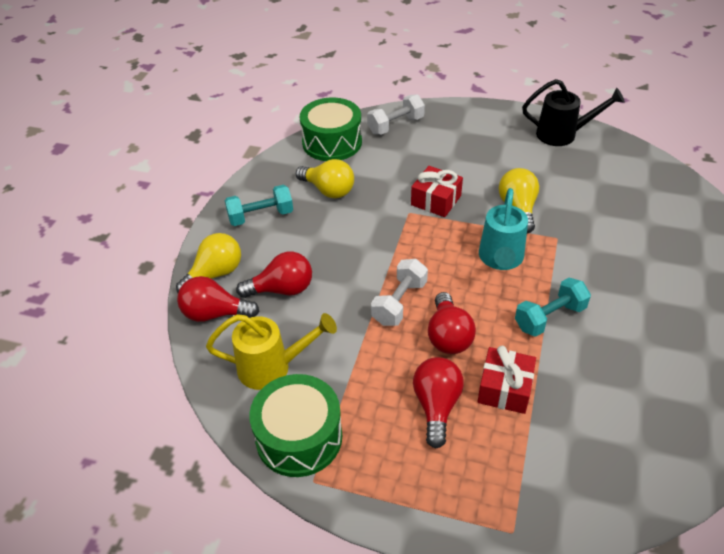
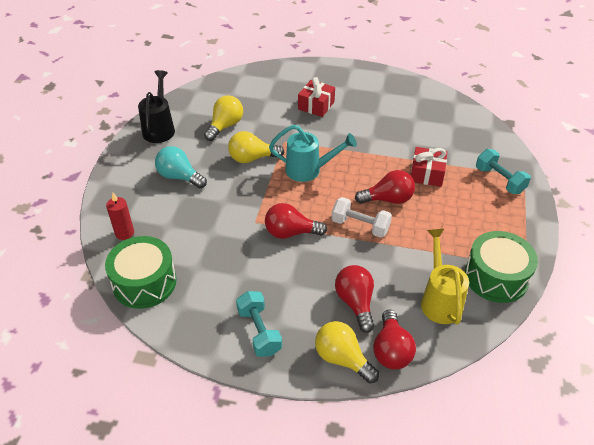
camera: 95 degrees left, 0 degrees up
(328, 190) = (222, 280): yellow light bulb -> yellow light bulb (225, 126)
(395, 125) = (124, 233): white dumbbell -> red candle
(436, 200) = (240, 205): red gift -> red gift (316, 105)
(436, 406) = (449, 206): red light bulb -> red light bulb (290, 232)
(479, 154) = (179, 177): none -> turquoise light bulb
(549, 317) = (362, 150): turquoise dumbbell -> turquoise dumbbell (499, 180)

